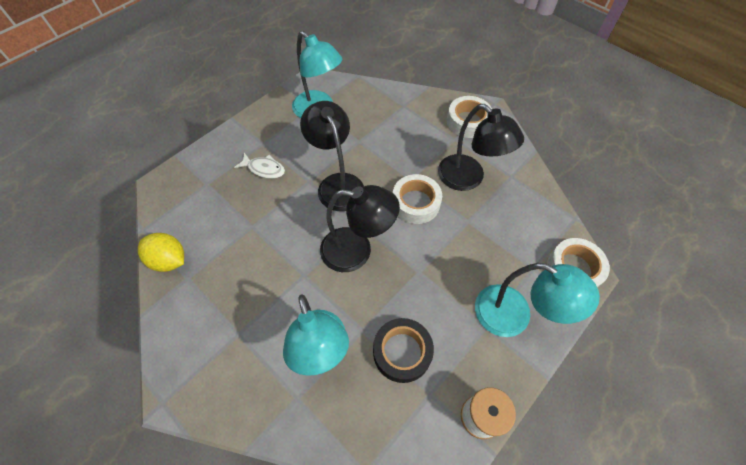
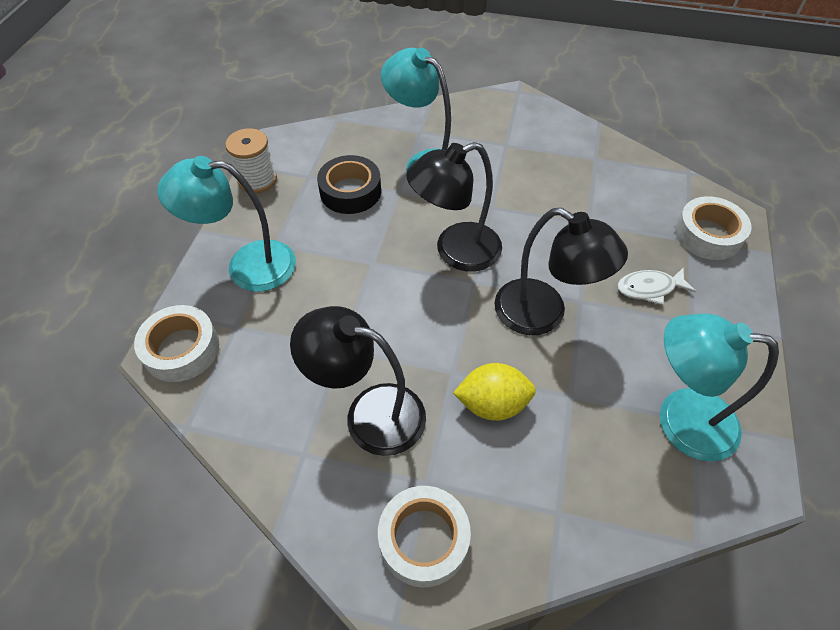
camera: 150 degrees right, 5 degrees down
(169, 260) = (629, 162): yellow lemon -> yellow lemon (492, 404)
(415, 203) = (424, 339): white tape -> white tape (708, 235)

